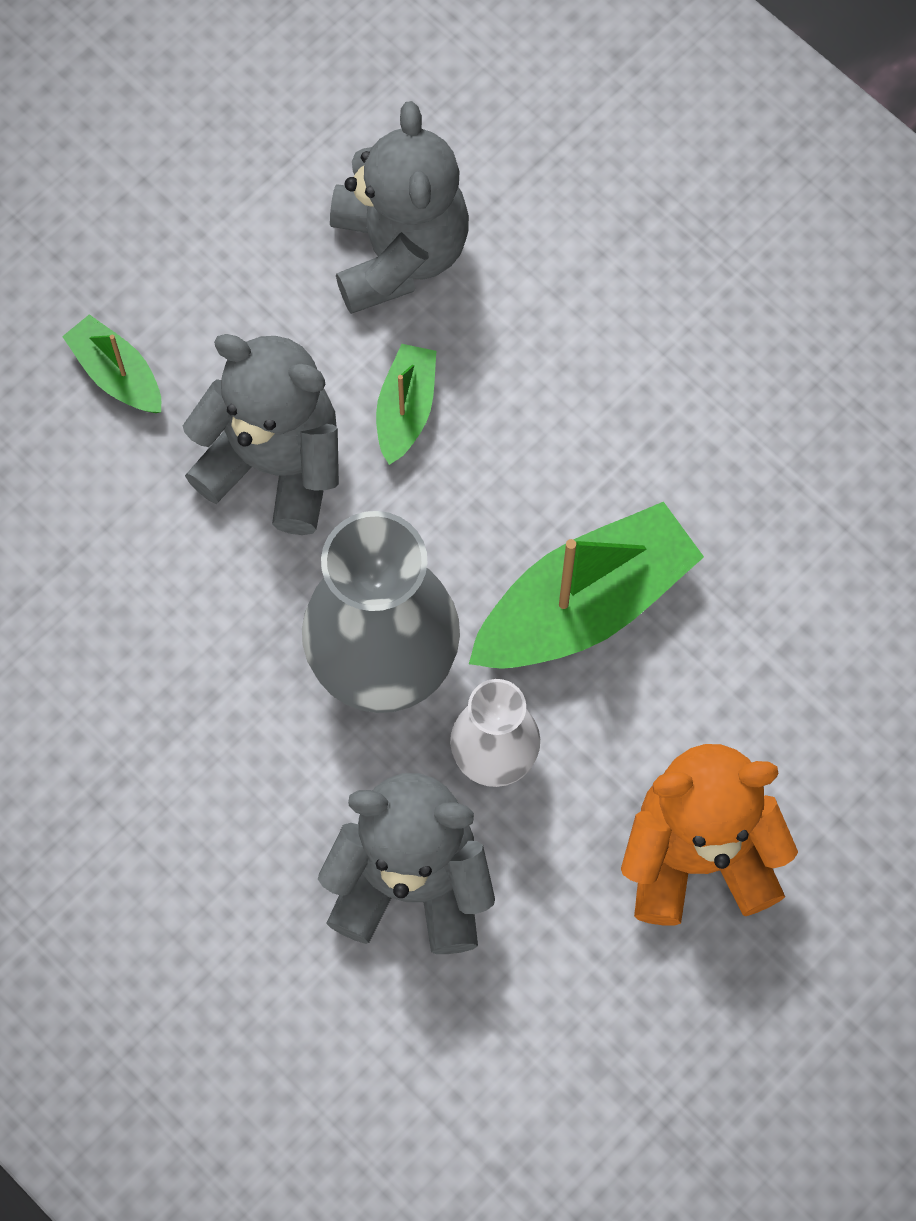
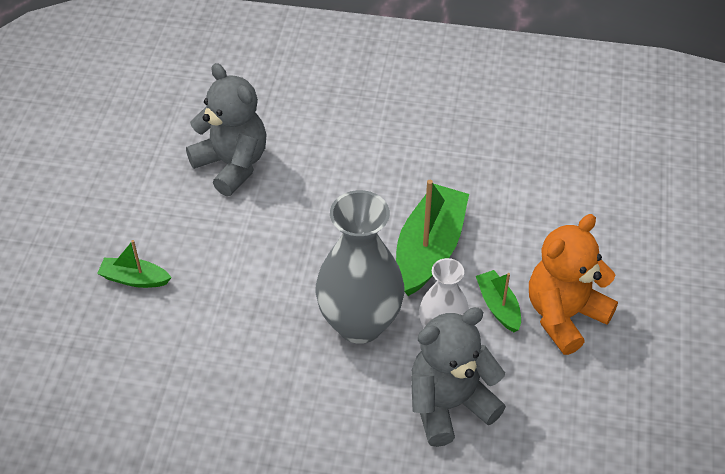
camera: 35 degrees left, 20 degrees down
(275, 464) = (241, 273): grey teddy bear -> none
(406, 410) = (285, 220): green boat -> green boat (498, 306)

